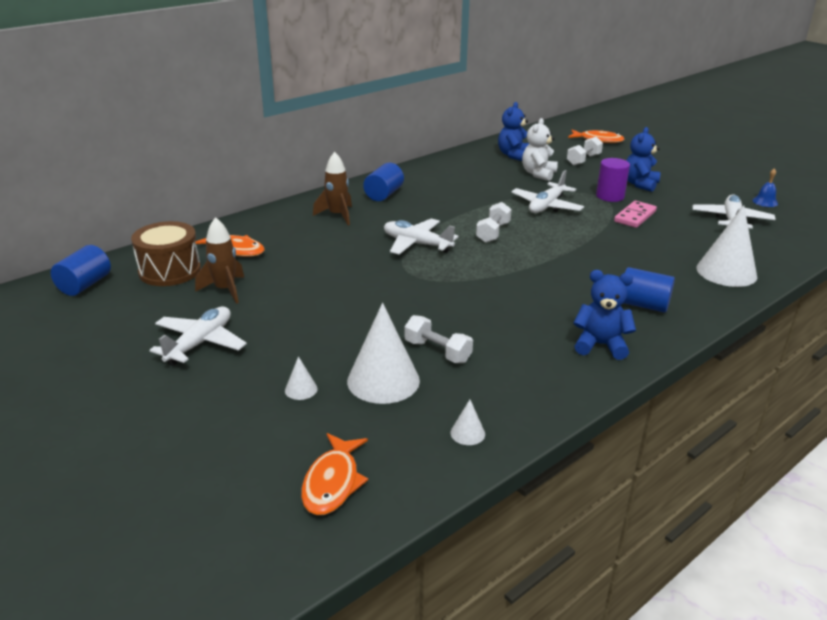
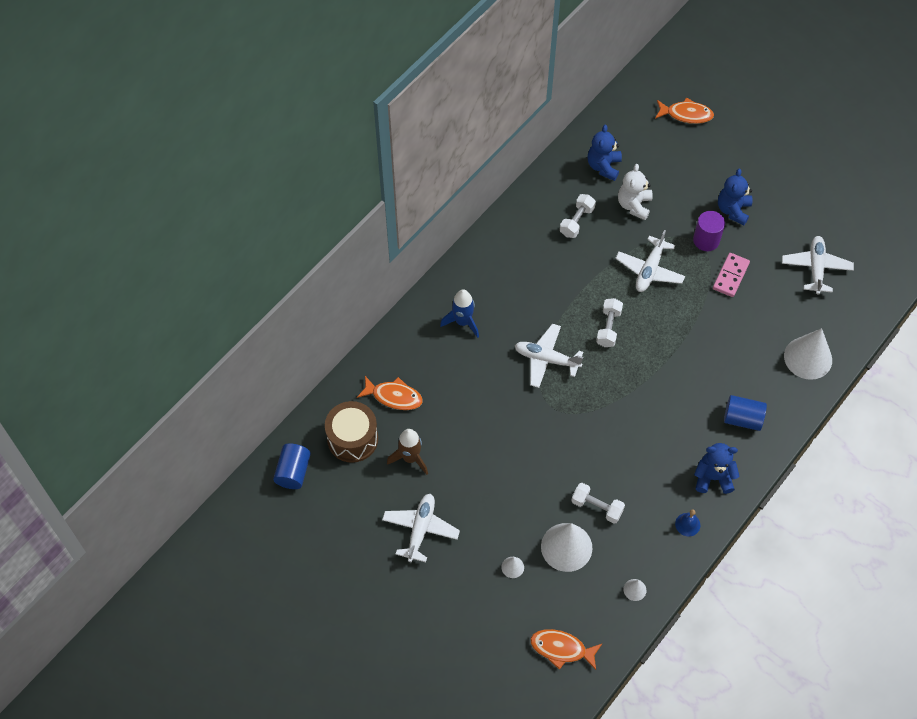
camera: 10 degrees left, 30 degrees up
(333, 482) = (561, 649): orange fish -> orange fish turned 105 degrees clockwise
(337, 215) = (462, 322): brown rocket -> blue rocket
(384, 194) = (494, 274): blue cylinder -> none
(583, 160) = (675, 165): white dumbbell -> white dumbbell (576, 221)
(765, 202) = (848, 226): blue bell -> blue bell (687, 524)

